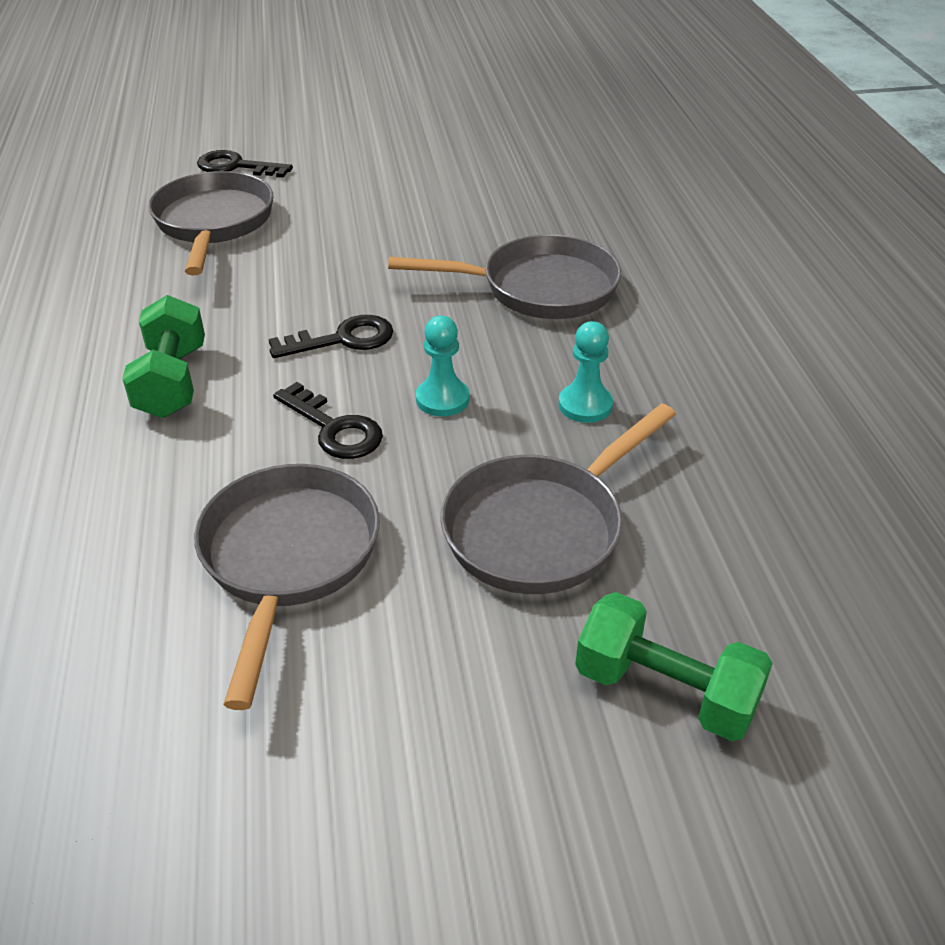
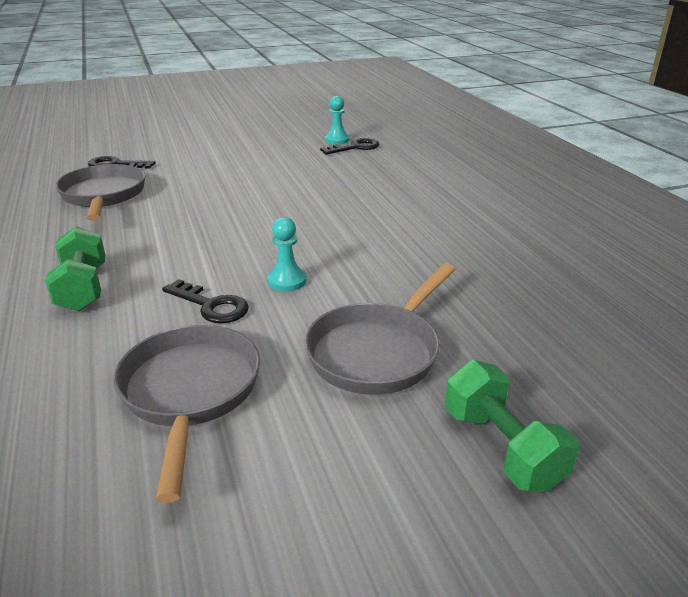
camera: 10 degrees left, 10 degrees down
(342, 339) = (207, 253): black key -> black key (355, 147)
(539, 288) = (338, 214): grey pan -> none
(585, 405) = (387, 275): turquoise pawn -> turquoise pawn (337, 140)
(665, 691) = (501, 447): green dumbbell -> green dumbbell turned 45 degrees clockwise

